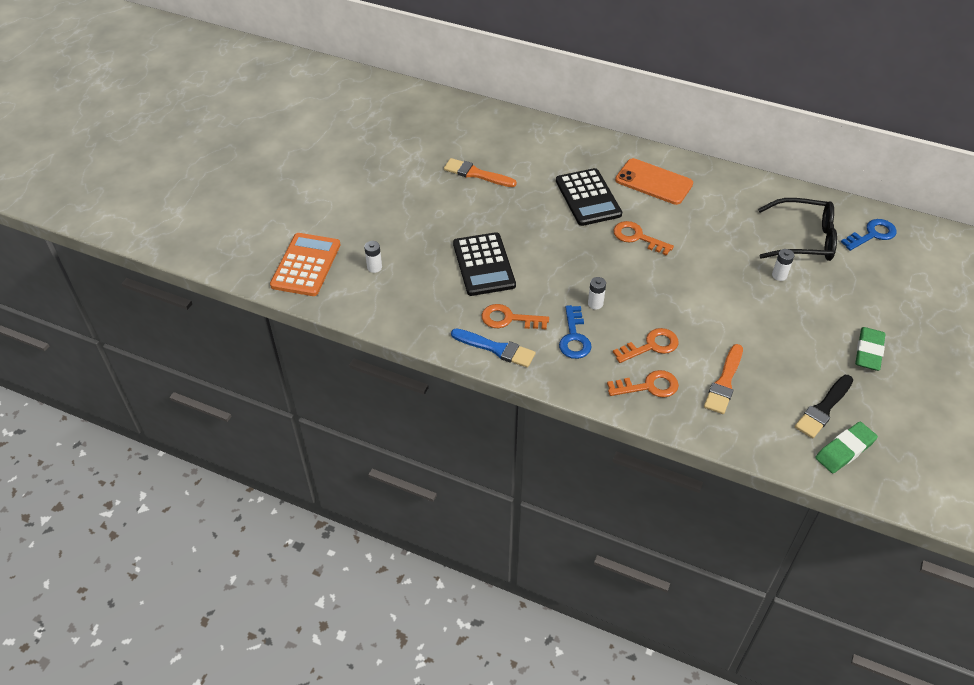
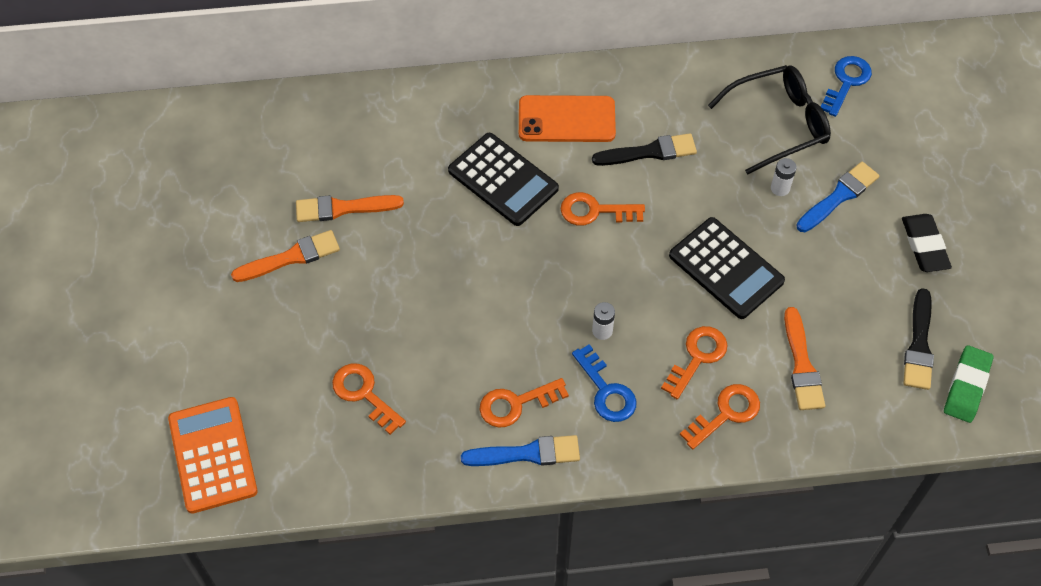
camera: 30 degrees left, 10 degrees up
(374, 267) = (304, 413): white battery -> none
(418, 273) = (364, 394): none -> orange key
(426, 186) = (291, 257): none -> orange brush
(483, 265) = (437, 341): black calculator -> black calculator (726, 268)
(698, 220) = (649, 152): none -> black brush
(821, 297) = (839, 196): none -> blue brush
(868, 351) = (924, 245): green eraser -> black eraser

